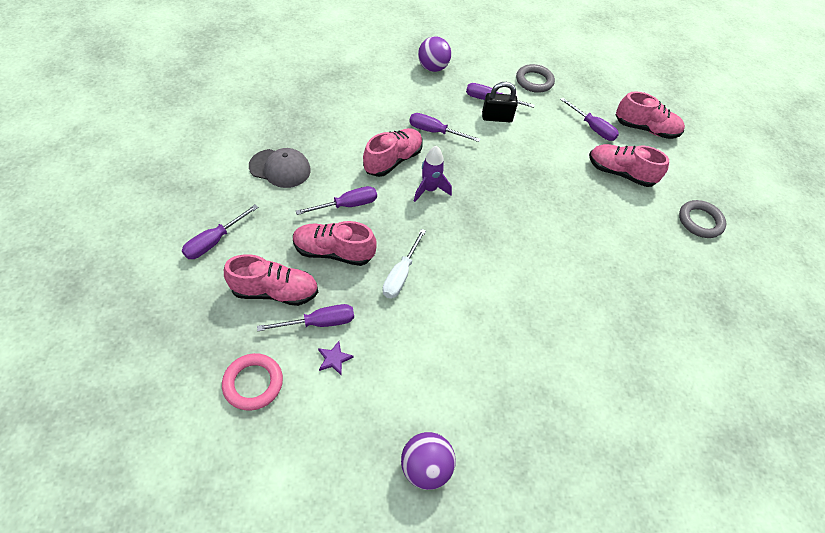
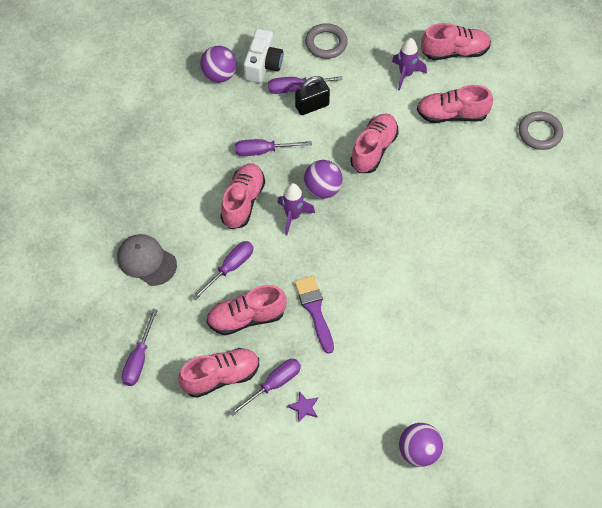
camera: 20 degrees left, 5 degrees up
(253, 383) = (254, 457): pink ring -> none
(280, 168) = (146, 261): grey cap -> grey cap turned 135 degrees counterclockwise
(401, 274) = (314, 310): white screwdriver -> purple brush
(469, 180) = (322, 189): none -> purple ball
(473, 75) = (263, 65): none -> white camera
(533, 170) = (374, 149): none -> pink shoe
(592, 128) = (406, 74): purple screwdriver -> purple rocket

